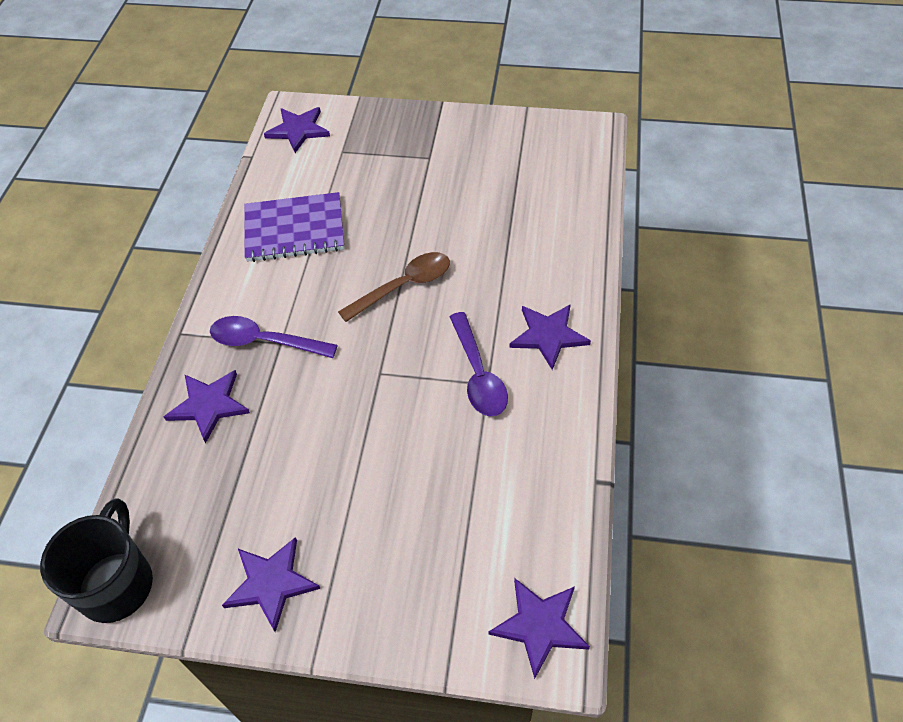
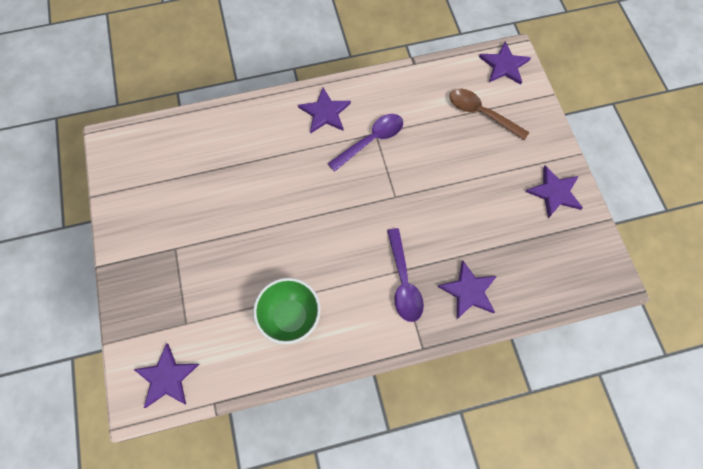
camera: 115 degrees left, 15 degrees up
(117, 583) = (603, 275): black mug -> none
(294, 229) = (290, 317): purple notebook -> green bowl
(403, 286) = (318, 212): brown spoon -> brown spoon (481, 113)

